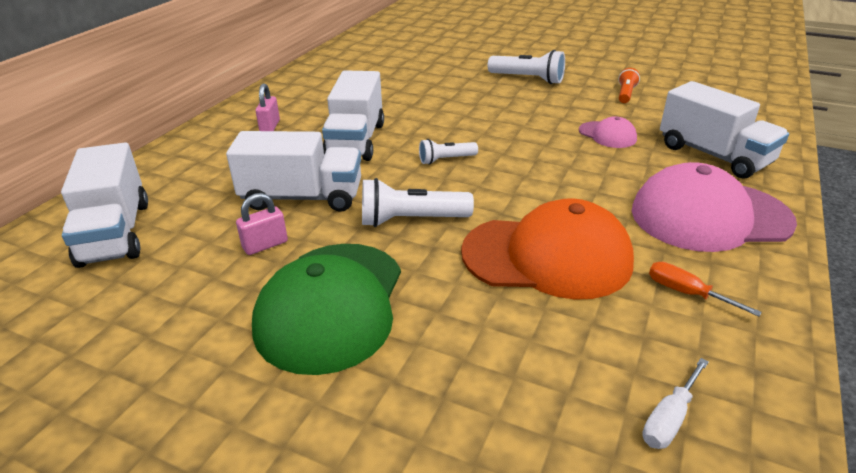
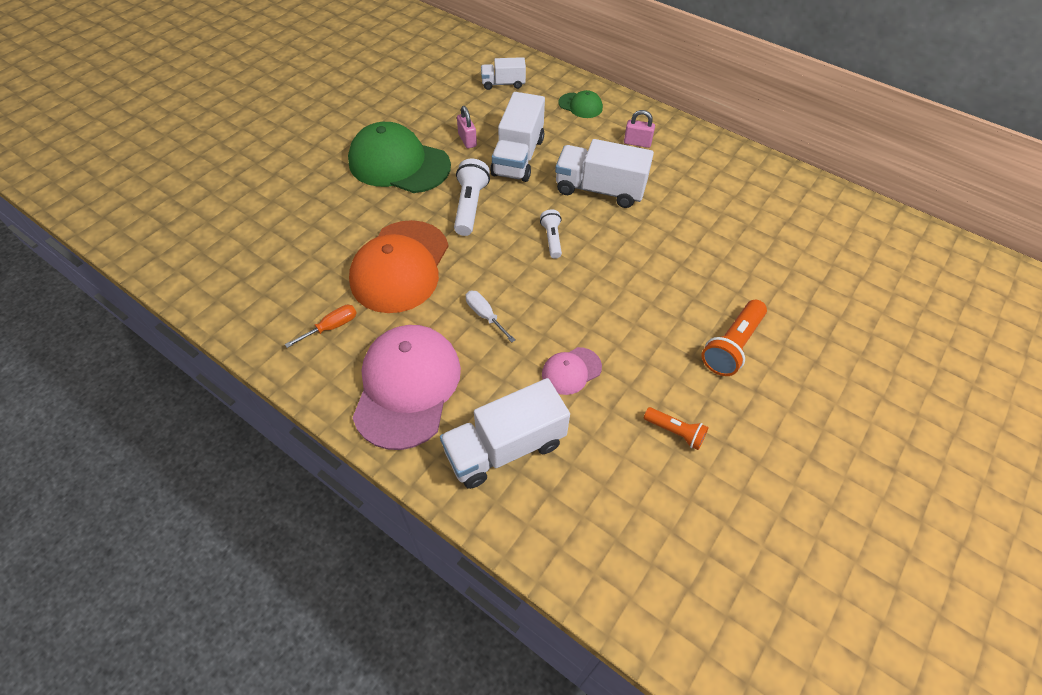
camera: 100 degrees right, 20 degrees up
(115, 233) = (503, 84): white truck -> white truck, size x0.57
(189, 165) = (580, 105): none -> green cap
(528, 79) = (731, 346): white flashlight -> orange flashlight
(669, 418) = (252, 276): white screwdriver -> white screwdriver (485, 315)

